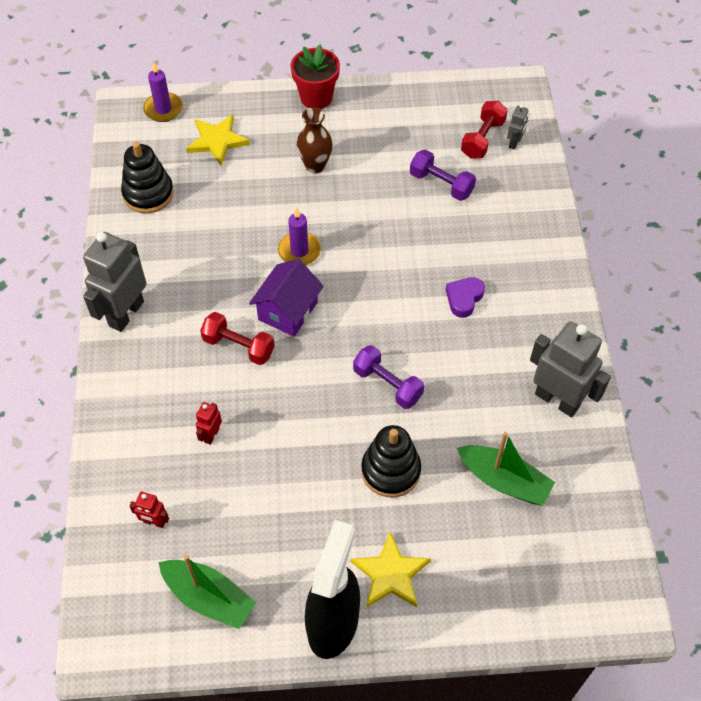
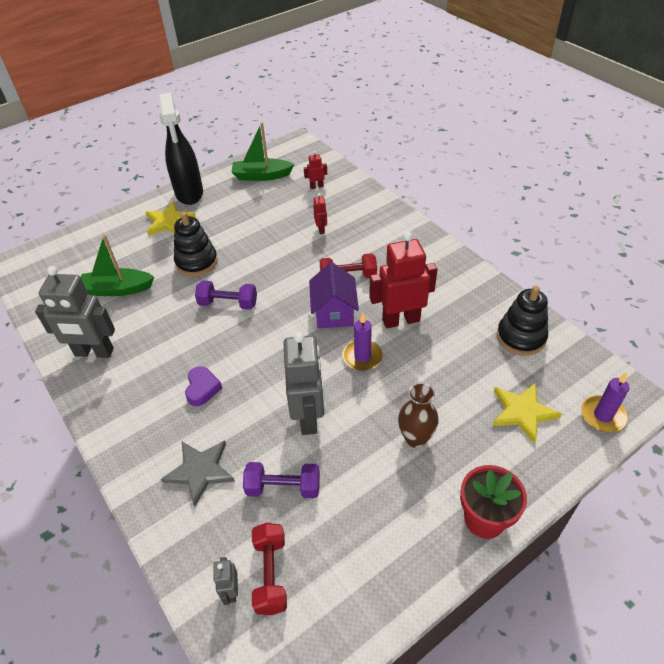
camera: 150 degrees right, 10 degrees down
(126, 313) = (440, 258): grey robot -> grey robot (308, 417)
(233, 267) = (401, 320): none -> red robot
(500, 228) = (200, 471): none -> grey star

